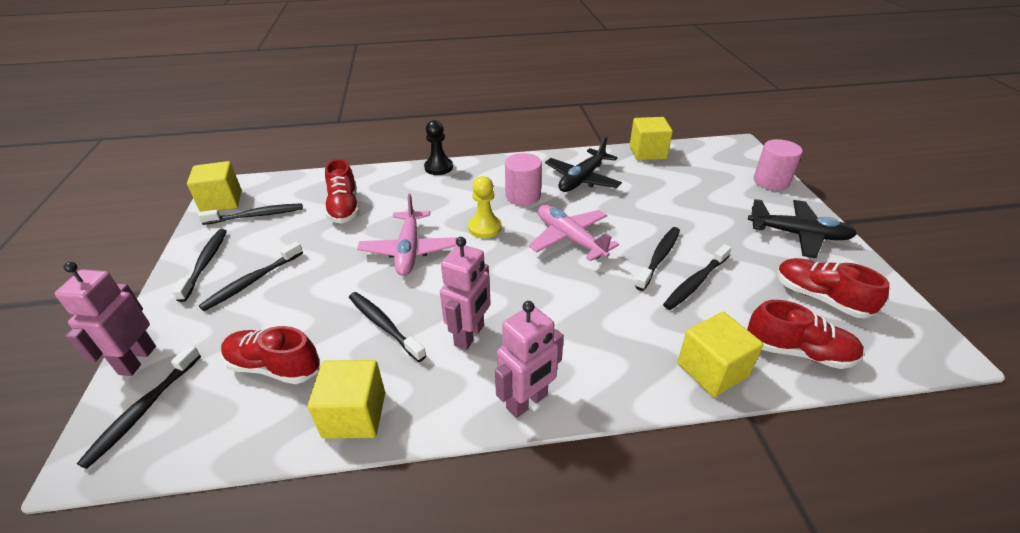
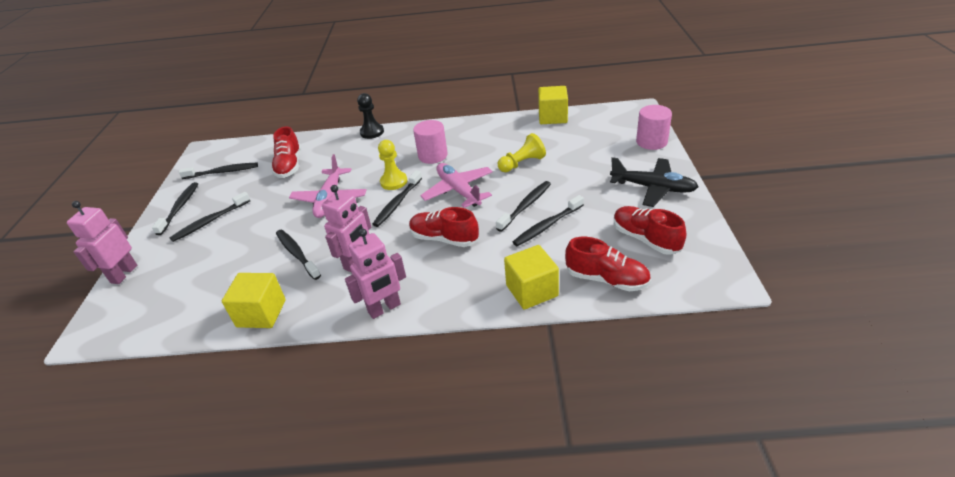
camera: 10 degrees right, 0 degrees up
(143, 410) = (123, 306): black toothbrush -> black toothbrush (397, 203)
(222, 202) = (199, 161): yellow cube -> none
(274, 367) = (214, 281): red shoe -> red shoe (444, 238)
(582, 179) = (487, 141): black plane -> none
(634, 206) = (522, 163): none -> yellow pawn

